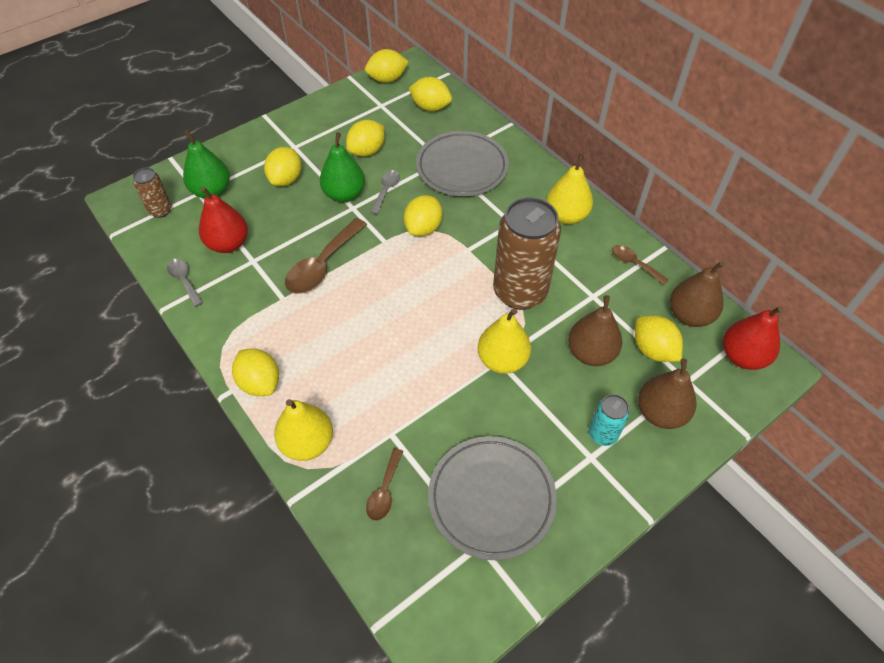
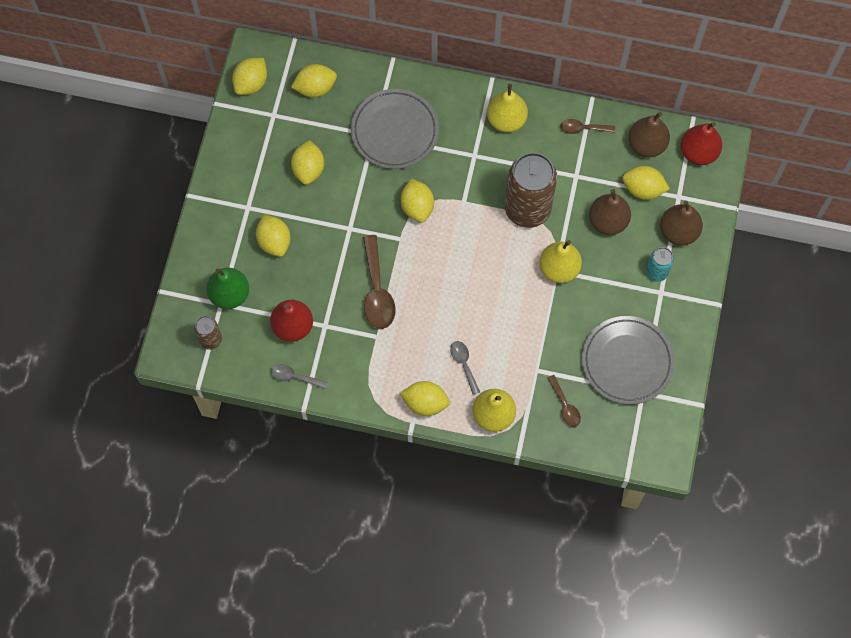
camera: 40 degrees left, 15 degrees up
(344, 194) = (332, 221): green pear -> none
(386, 191) = (359, 195): grey spoon -> grey spoon (464, 364)

